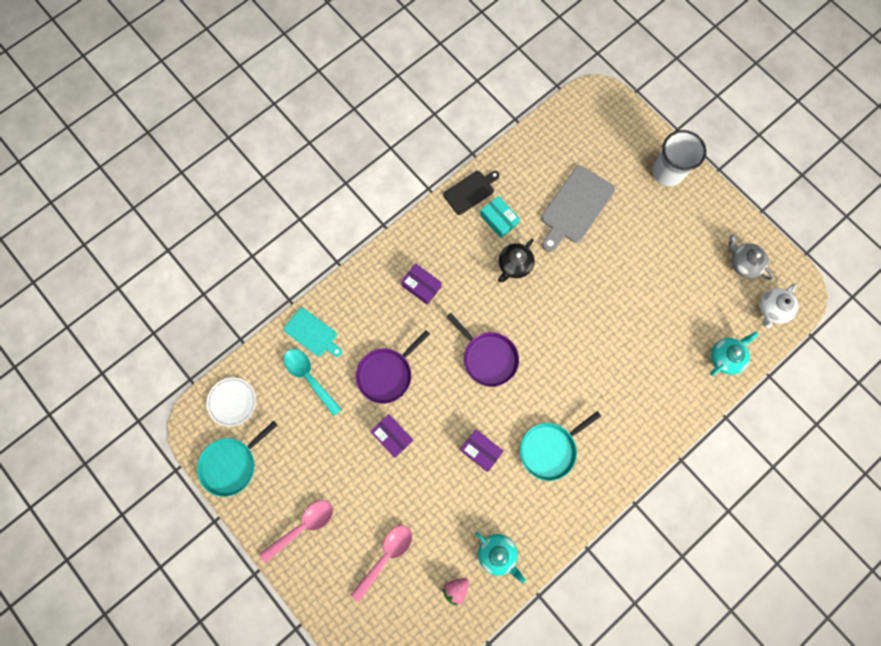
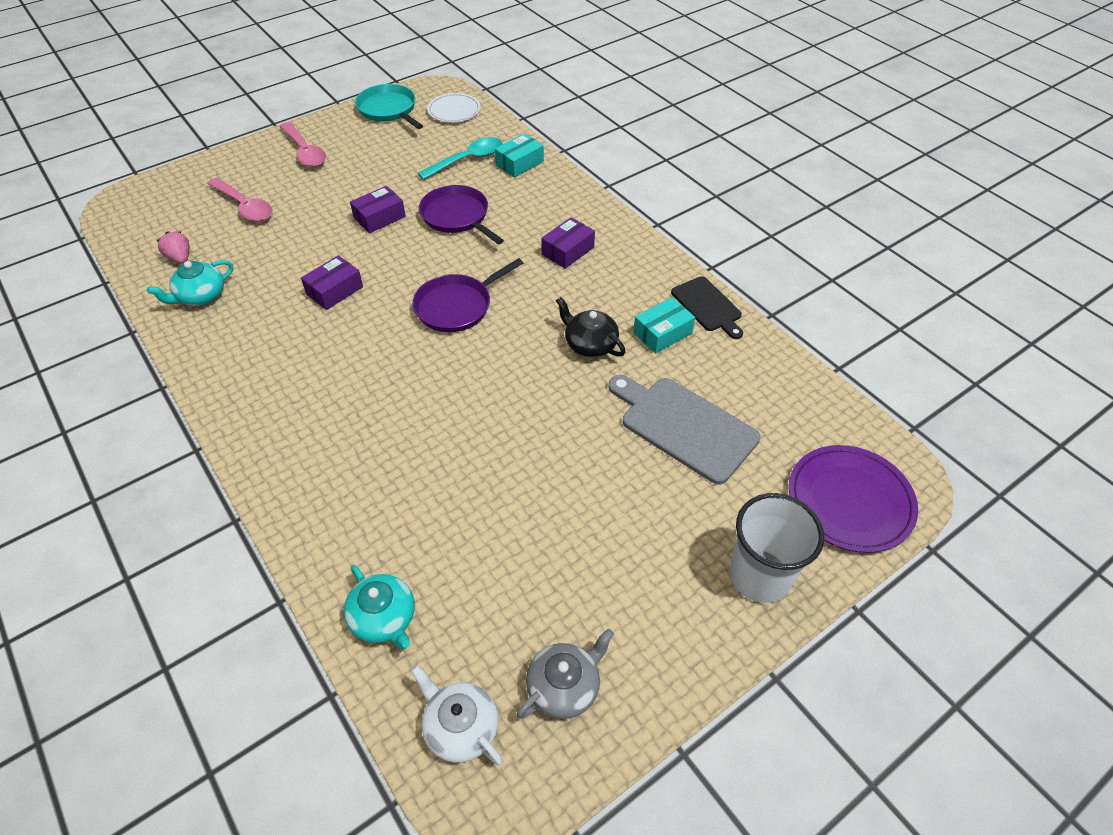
camera: 95 degrees right, 25 degrees down
(312, 333) = (519, 163): turquoise cutting board -> turquoise box
(550, 449) = (311, 358): turquoise pan -> none
(614, 124) = (850, 501): none -> purple plate

